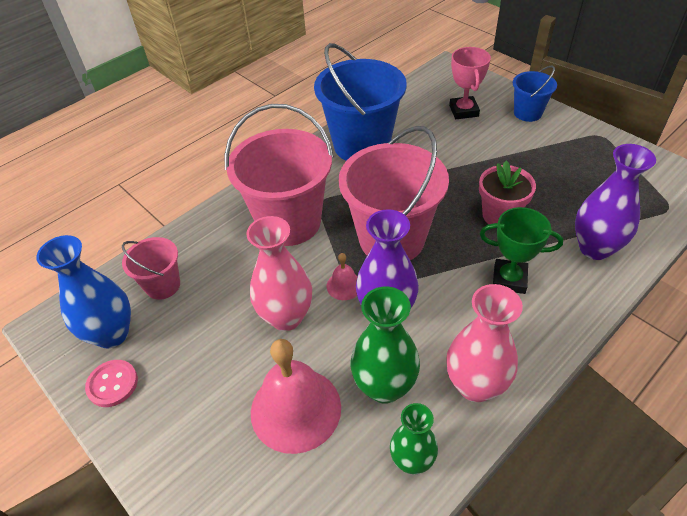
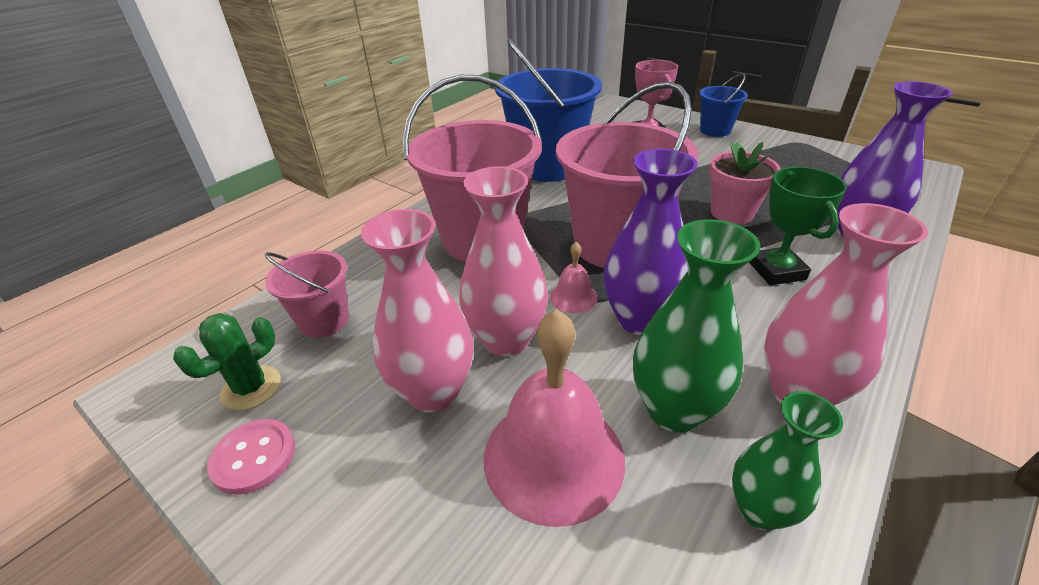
camera: 10 degrees left, 10 degrees down
(112, 334) = (251, 388): blue vase -> green cactus
(229, 352) = (433, 392): none -> pink vase
(509, 279) = (776, 271): green trophy -> green trophy turned 75 degrees clockwise

